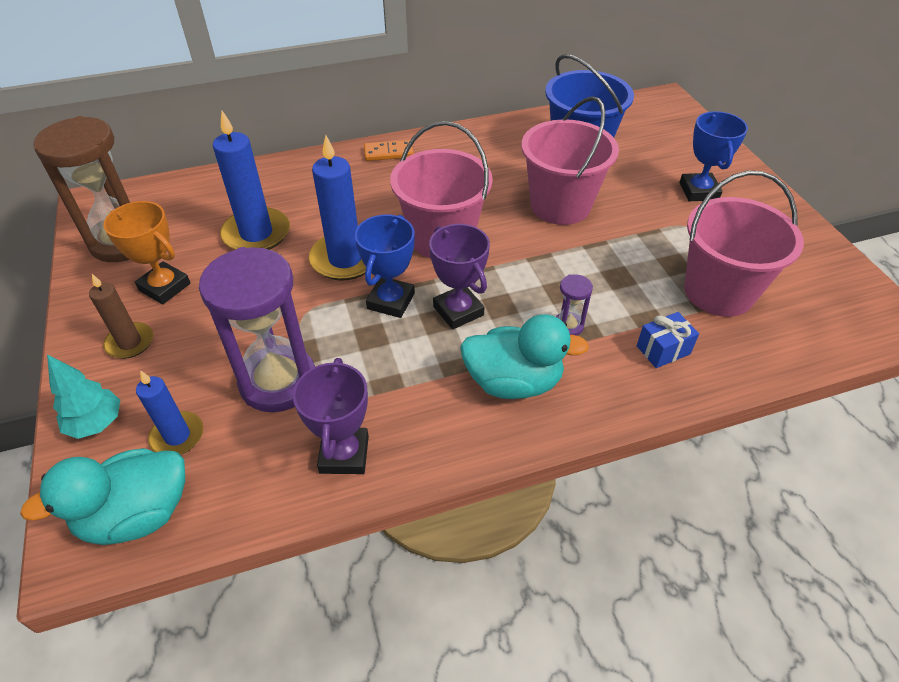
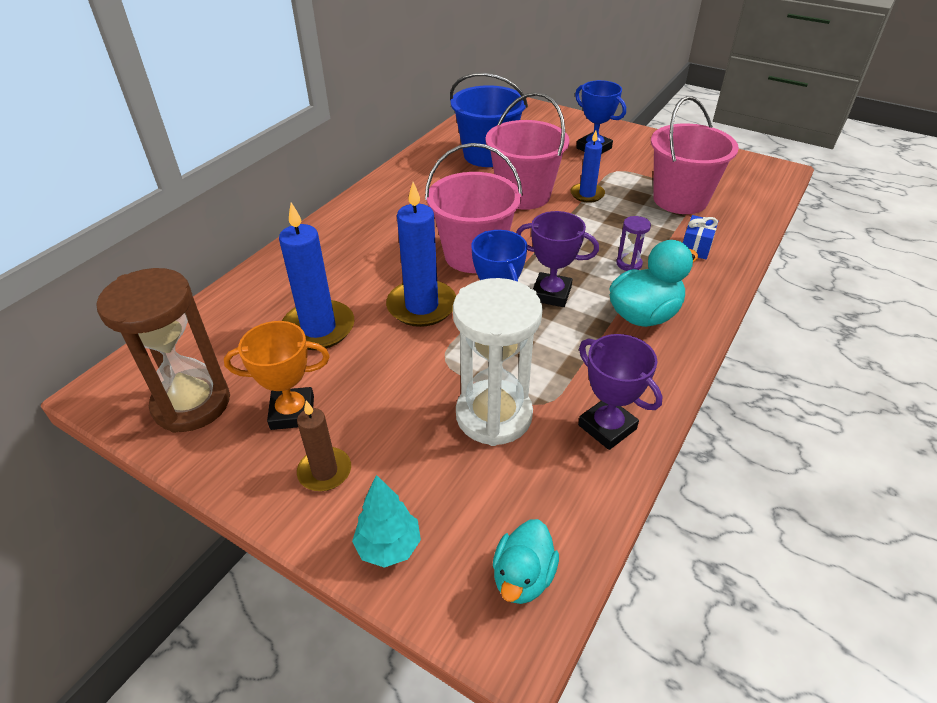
camera: 40 degrees left, 5 degrees down
(137, 514) = (523, 577): turquoise duck -> turquoise duck, size x0.66
(177, 436) = (471, 504): blue candle -> blue candle (587, 194)
(278, 382) = (494, 415): purple hourglass -> white hourglass
(388, 153) = (347, 217): orange domino -> none

